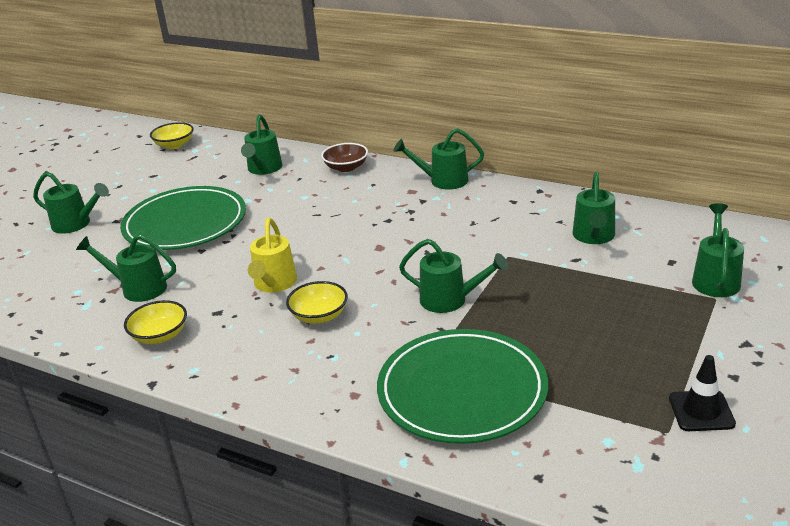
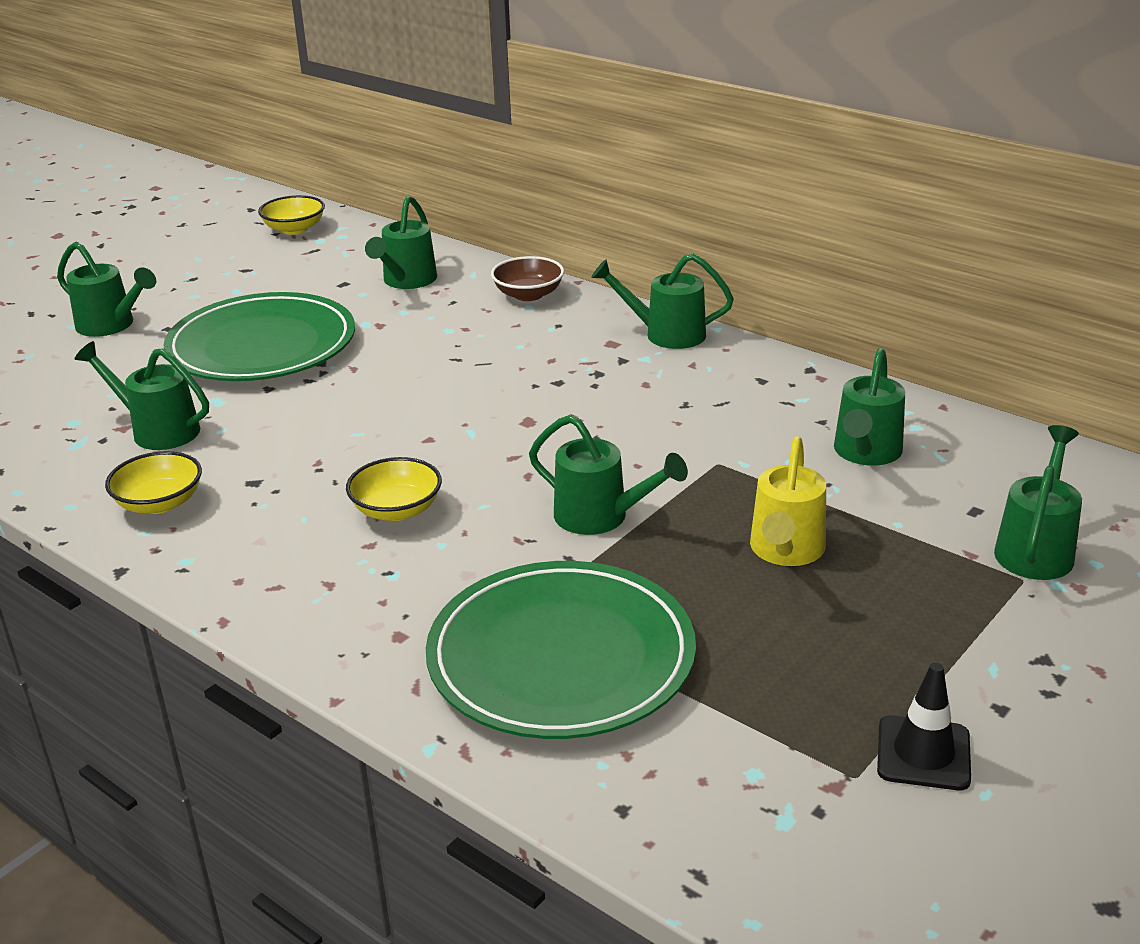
camera: 10 degrees right, 0 degrees up
(274, 284) = (350, 453): yellow watering can -> yellow watering can (785, 551)

